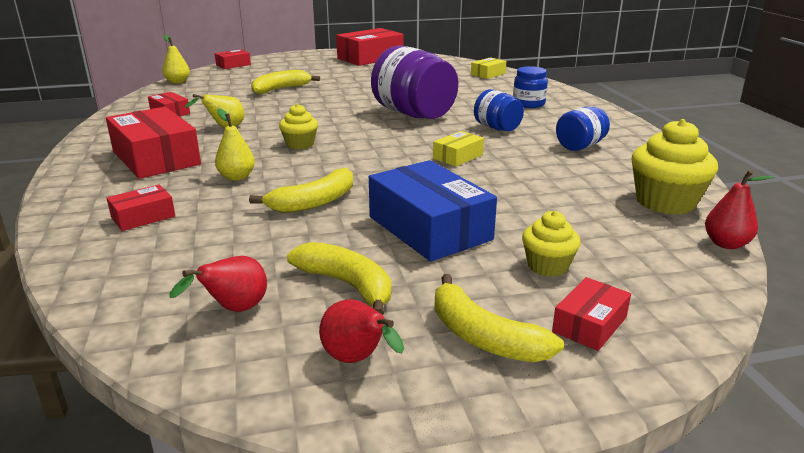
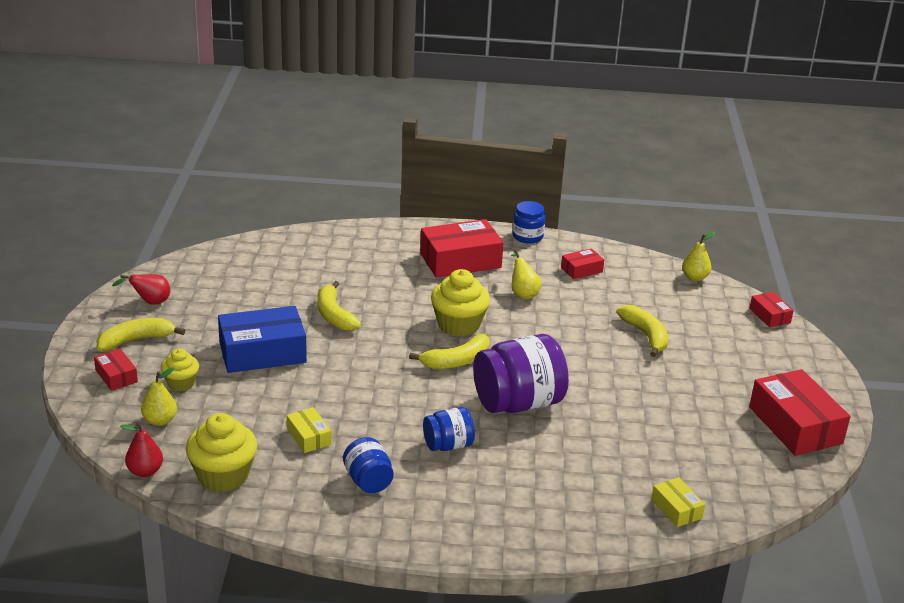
camera: 105 degrees right, 5 degrees up
(143, 217) = (353, 254): red box -> none
(234, 310) = (219, 275): red pear -> none
(236, 177) = (400, 290): yellow pear -> yellow pear (160, 421)
(300, 144) = (458, 325): yellow cupcake -> yellow cupcake, size x1.69
(347, 285) = (216, 310): yellow banana -> yellow banana (456, 361)
(458, 156) = (383, 399): yellow box -> yellow box (309, 437)
(528, 104) = (522, 497): blue jar -> blue jar (527, 236)

